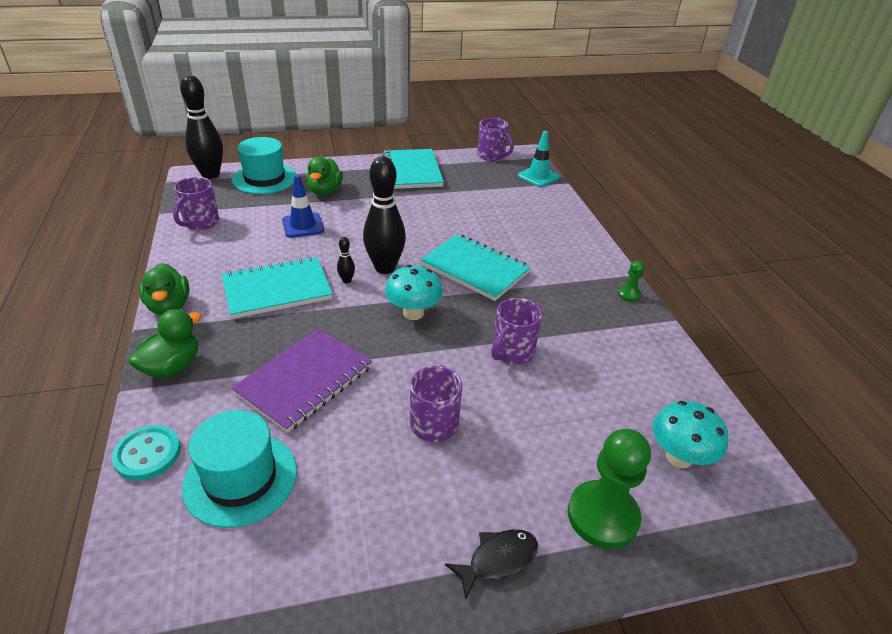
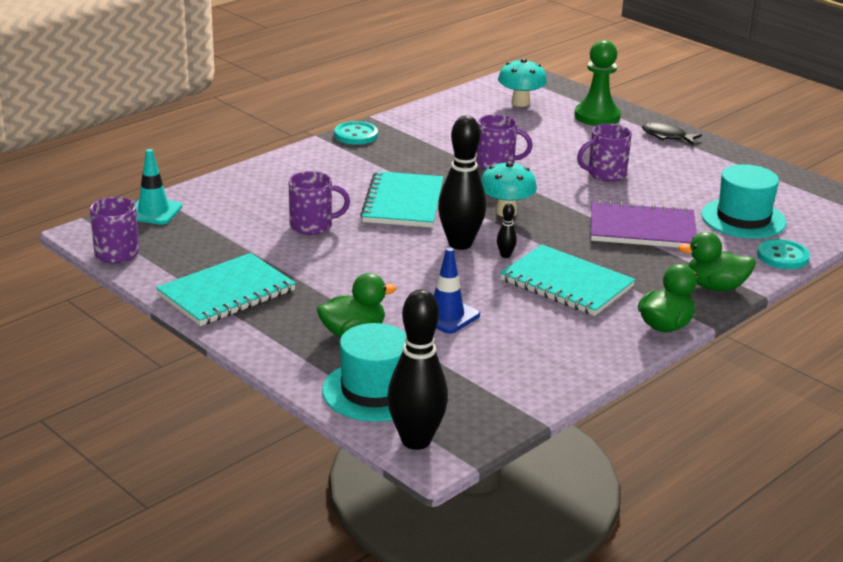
camera: 120 degrees left, 10 degrees down
(200, 222) = (528, 384): purple mug -> purple mug (312, 225)
(629, 294) = (356, 135): green pawn -> turquoise button

